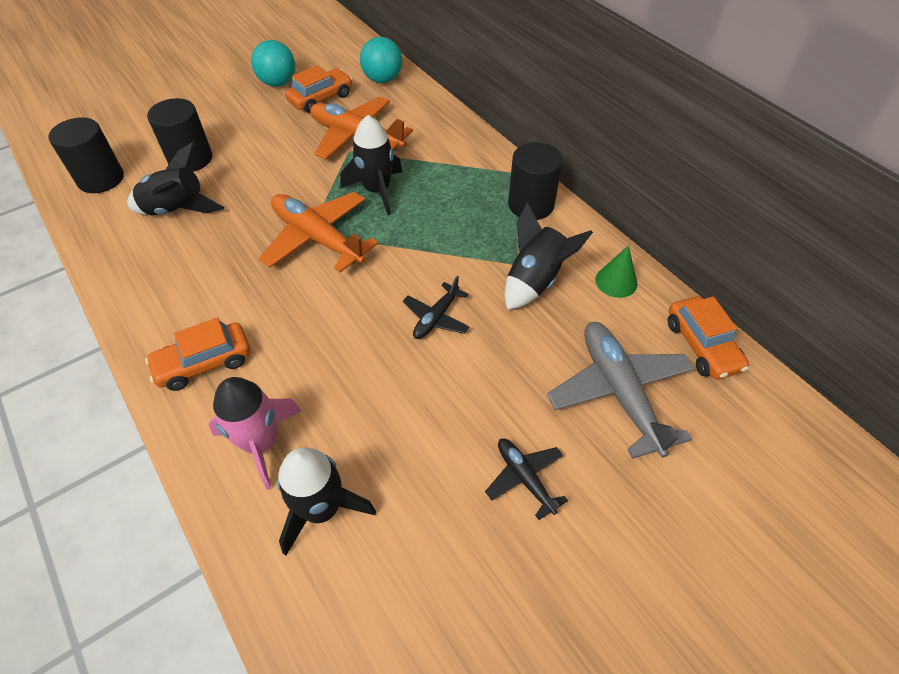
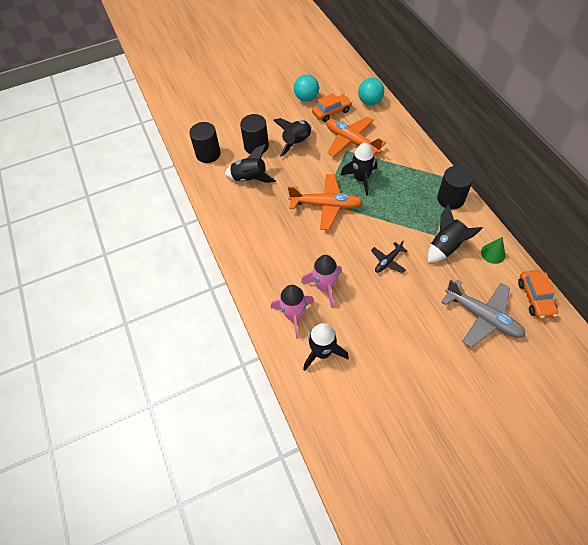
camera: 15 degrees right, 5 degrees up
(204, 363) = (265, 269): orange car -> none
(263, 147) = (297, 143): none -> black rocket
(317, 238) = (326, 205): orange plane -> orange plane turned 135 degrees clockwise
(321, 379) = (324, 287): none -> pink rocket
(524, 478) = (424, 353): black plane -> none
(619, 392) = (482, 317): grey plane -> grey plane turned 135 degrees clockwise

